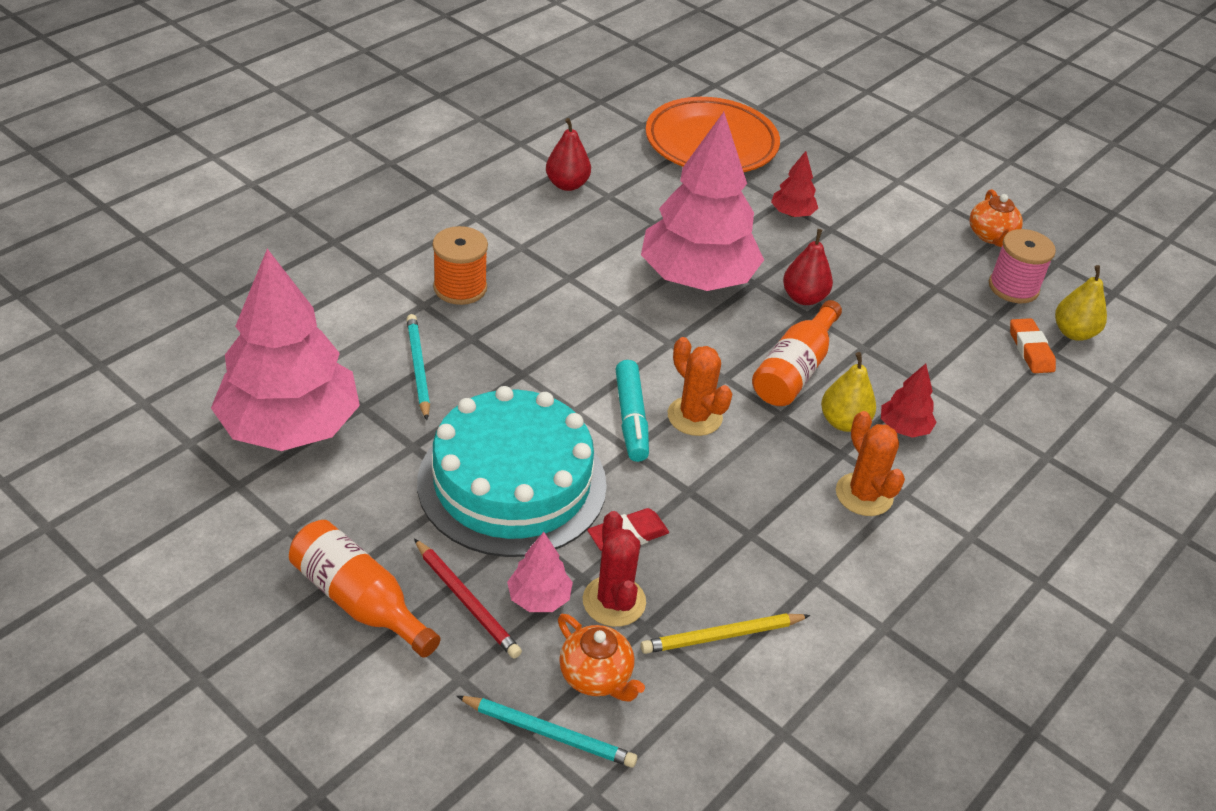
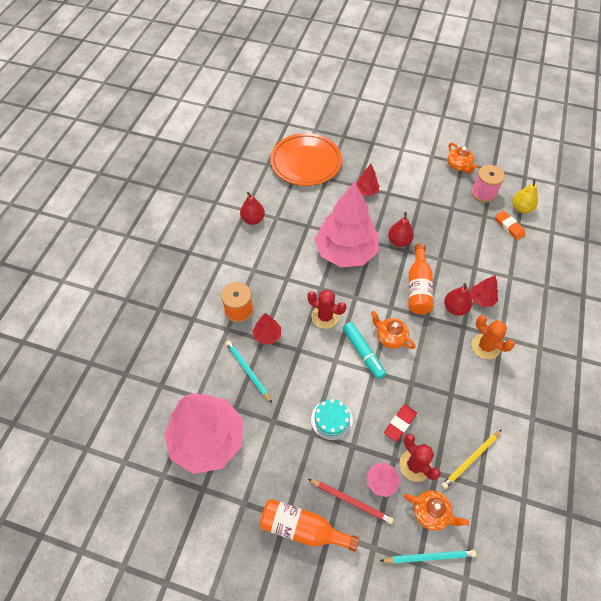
camera: 20 degrees left, 15 degrees up
(483, 336) = (267, 335): none -> red tree
(512, 483) = (331, 419): turquoise cake -> turquoise cake, size x0.42
(599, 348) = (325, 316): none -> red cactus
(694, 416) = (390, 337): orange cactus -> orange teapot
(844, 422) = (455, 308): yellow pear -> red pear

